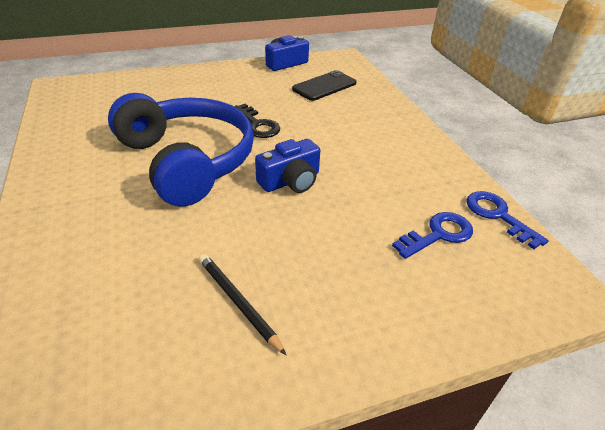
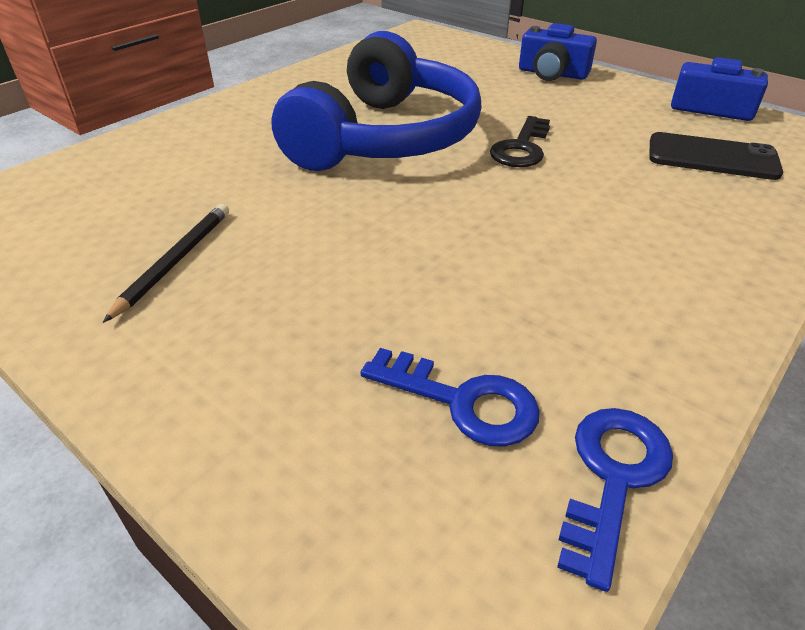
camera: 60 degrees right, 0 degrees up
(290, 181) = (432, 215): blue camera -> blue camera (552, 74)

